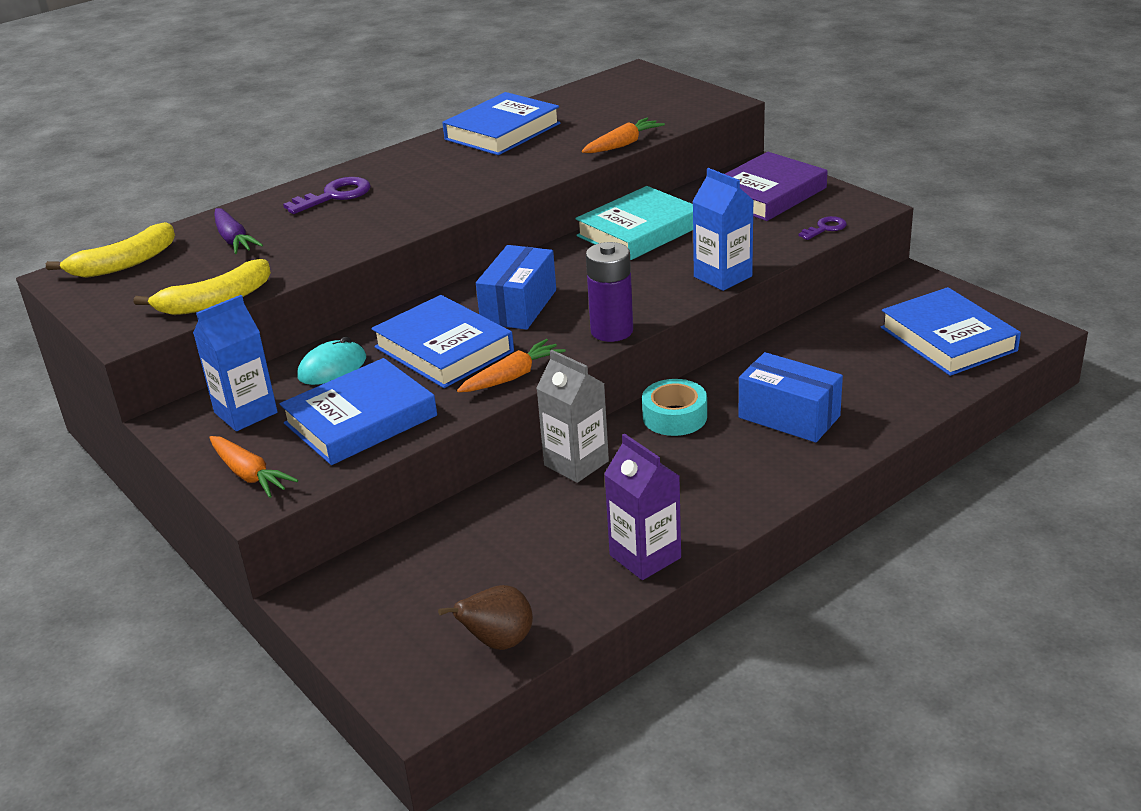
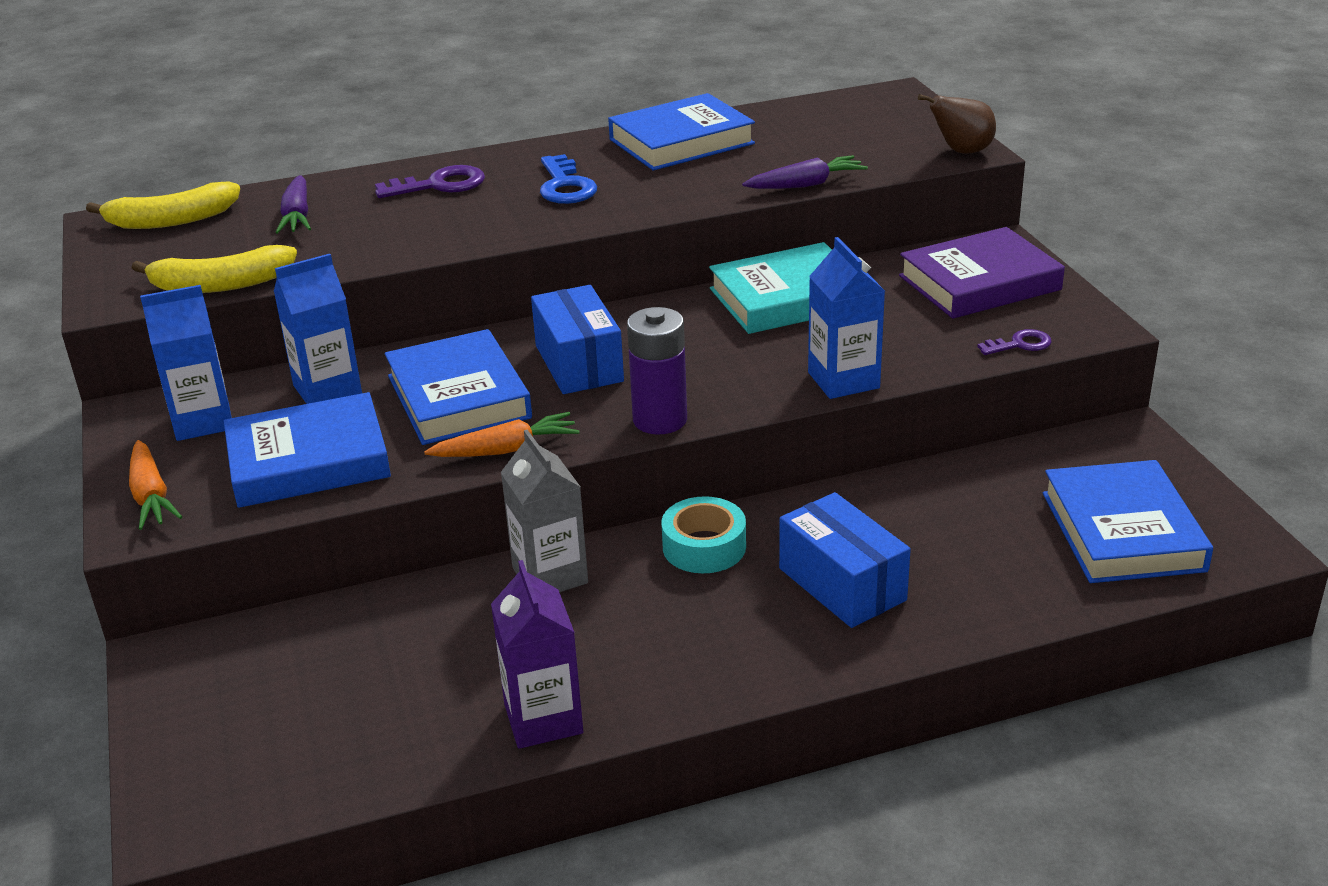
camera: 20 degrees right, 0 degrees up
(332, 368) = (327, 390): turquoise mouse -> blue carton
(439, 178) = (565, 186): none -> blue key
(498, 642) = (308, 776): brown pear -> brown pear (961, 151)
(519, 306) = (579, 363): blue box -> blue box turned 60 degrees counterclockwise
(623, 144) = (806, 185): orange carrot -> purple carrot

